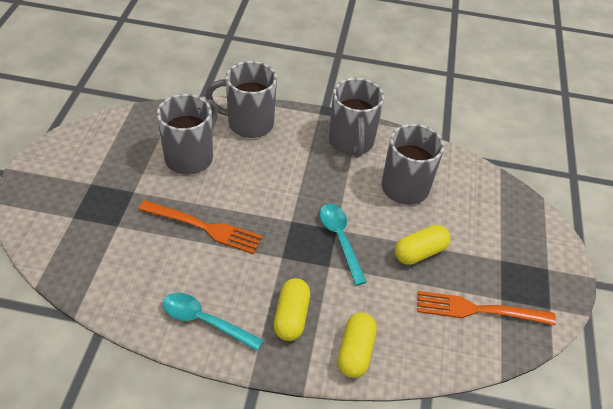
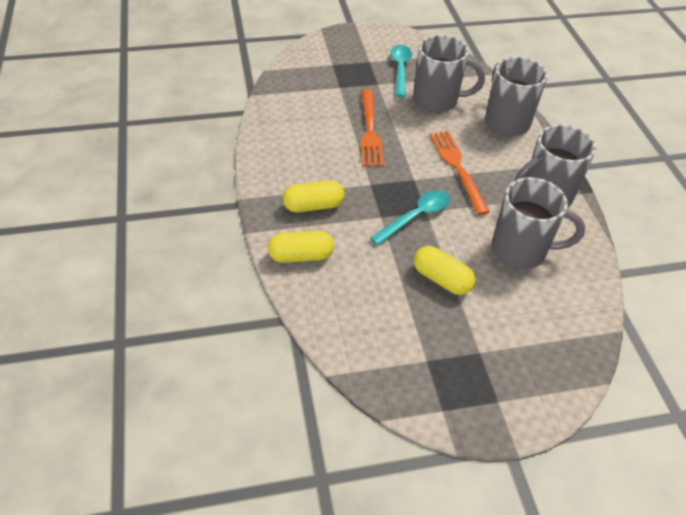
camera: 70 degrees right, 0 degrees up
(204, 321) = (281, 158): turquoise spoon -> turquoise spoon (400, 69)
(478, 310) = (400, 341): orange fork -> orange fork (457, 168)

